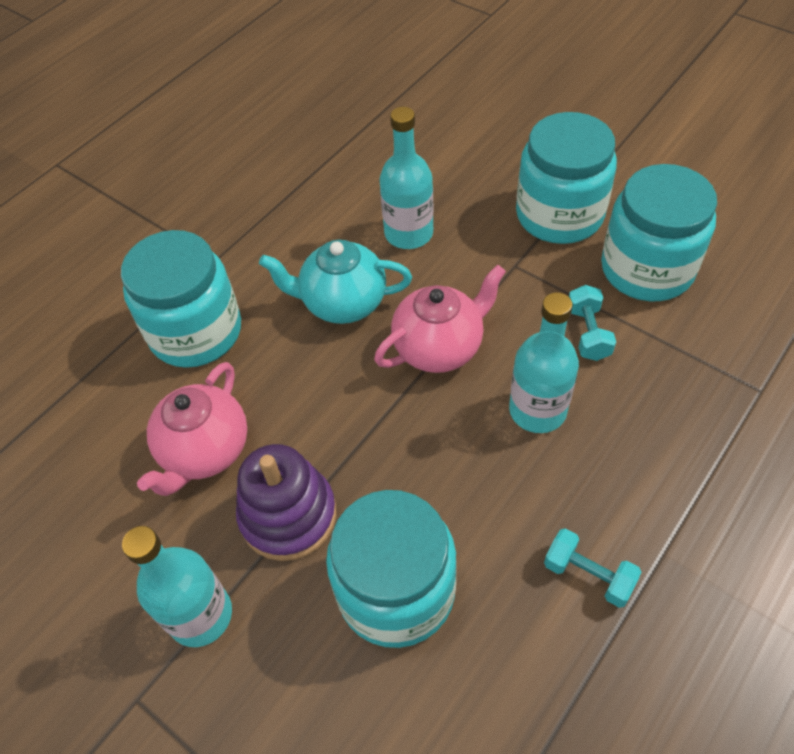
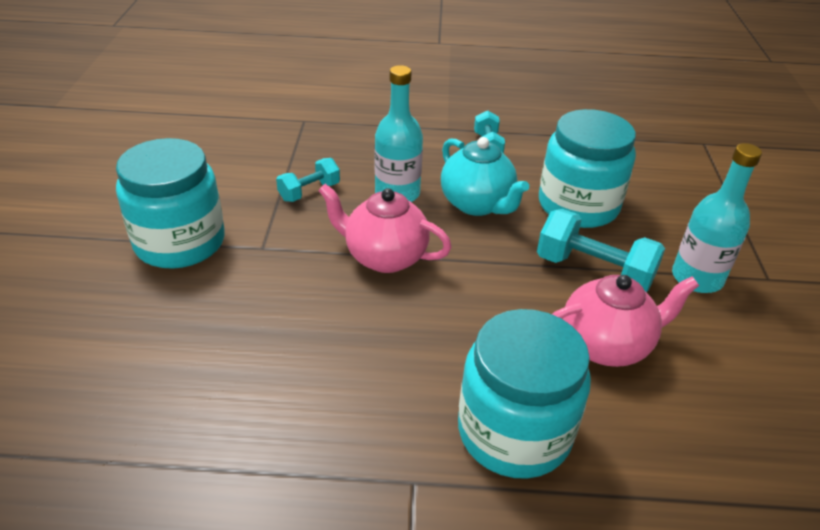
camera: 130 degrees left, 15 degrees down
(288, 515) = (593, 271): purple stacking toy -> turquoise dumbbell
(342, 303) = (387, 336): turquoise teapot -> turquoise teapot (477, 204)
(408, 233) = (263, 330): turquoise bottle -> none
(647, 269) = (221, 182): turquoise jar -> none

